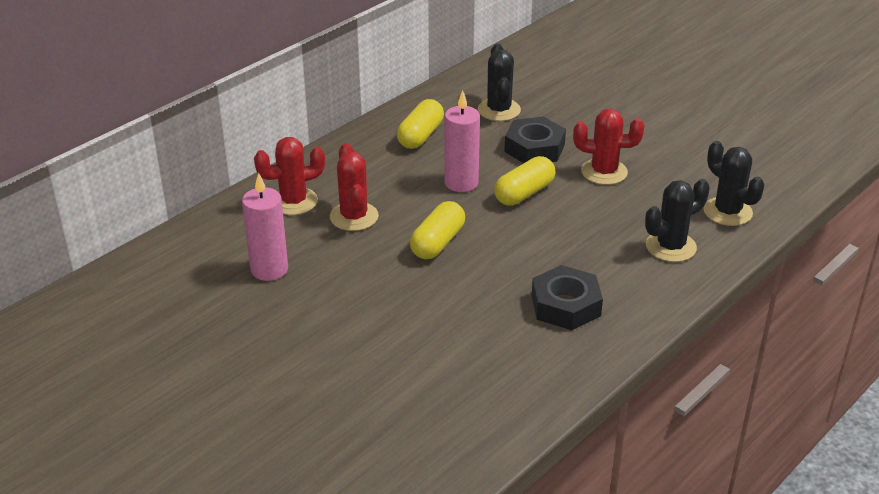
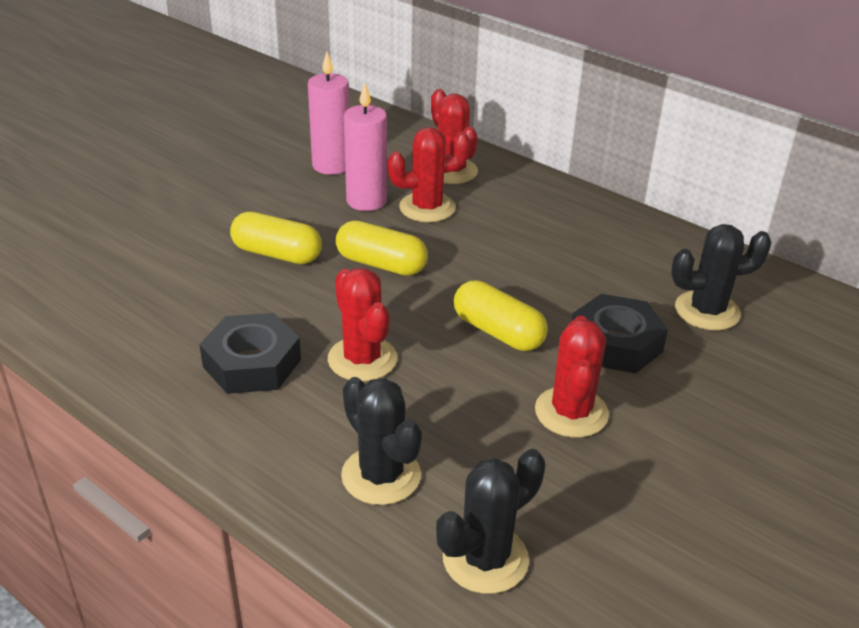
camera: 85 degrees right, 0 degrees up
(420, 136) = (612, 247): yellow capsule -> yellow capsule (277, 254)
(461, 183) = (511, 280): pink candle -> pink candle (366, 201)
(557, 253) = (362, 359): none -> red cactus

